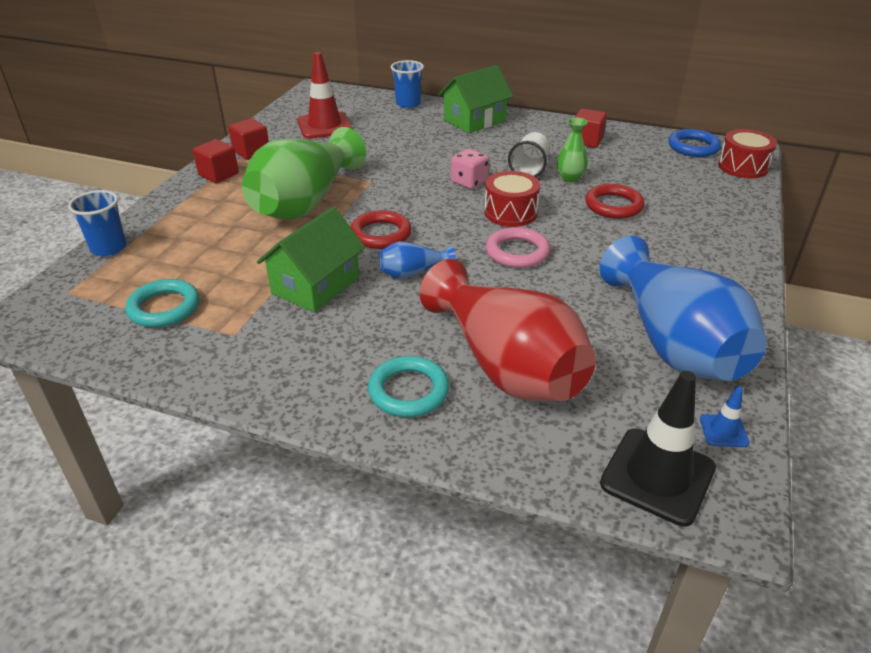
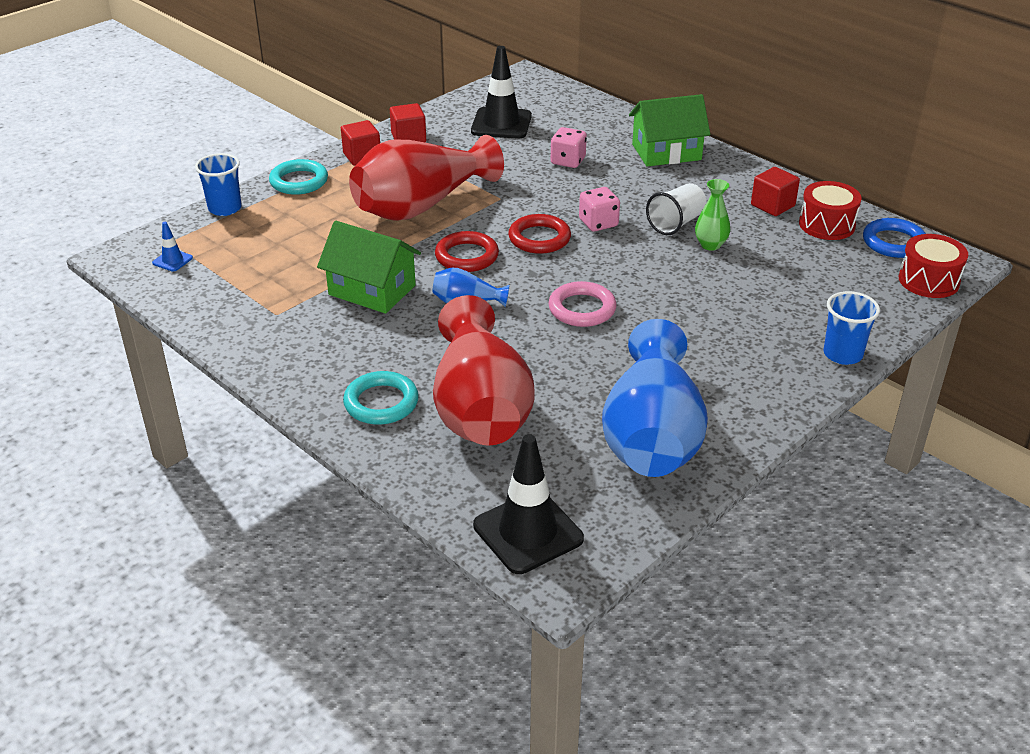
camera: 25 degrees right, 0 degrees up
(164, 308) = (237, 275): turquoise ring -> turquoise ring (299, 181)
(306, 202) = (421, 205): green vase -> red vase
(315, 285) = (372, 290): green house -> green house turned 60 degrees clockwise
(324, 126) = (501, 124): red traffic cone -> black traffic cone
(403, 142) = (568, 161): none -> pink dice
(408, 104) = (610, 115): blue cup -> blue cup (842, 354)
(510, 213) = (612, 267): red drum -> red drum (827, 225)
(613, 205) = (728, 287): red ring -> red ring (539, 238)
(723, 431) = (621, 519): blue traffic cone -> blue traffic cone (172, 260)

